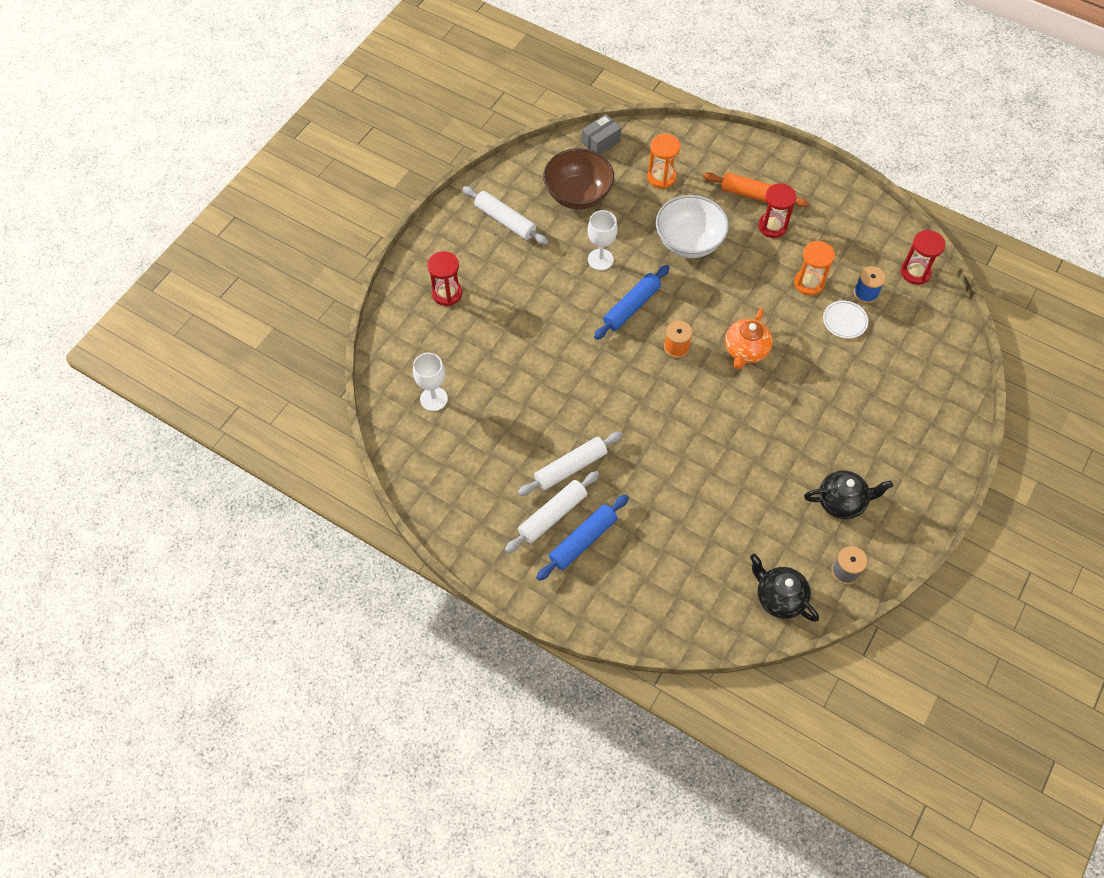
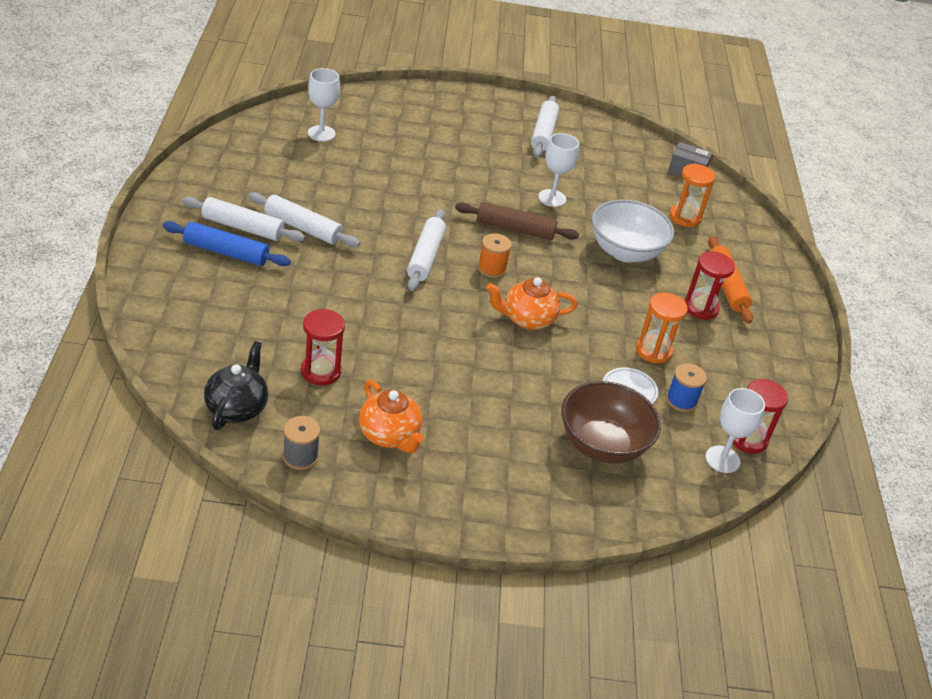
camera: 55 degrees right, 20 degrees down
(447, 293) = (437, 117): red hourglass -> red hourglass (321, 371)
(578, 195) = (613, 169): brown bowl -> brown bowl (602, 445)
(631, 307) = (515, 229): blue rolling pin -> brown rolling pin
(644, 389) = (425, 257): none -> white rolling pin
(842, 502) = (389, 435): black teapot -> orange teapot
(929, 299) = (722, 459): none -> white goblet

